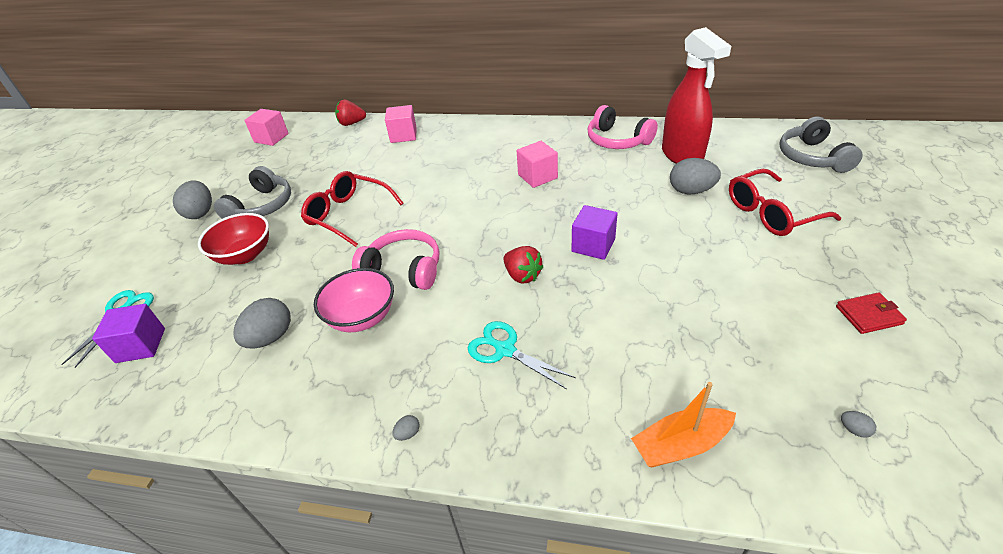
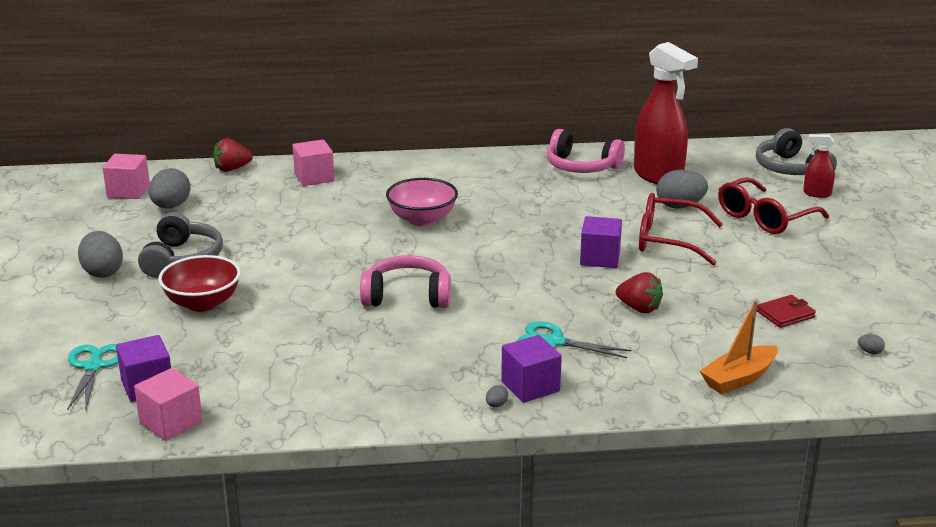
camera: 20 degrees left, 15 degrees down
(270, 337) = (298, 362): grey egg -> grey egg (171, 206)
(348, 214) = (303, 257): red glasses -> red glasses (667, 240)
(362, 317) = (389, 336): pink bowl -> pink bowl (422, 219)
(453, 412) = (530, 386): none -> purple cube
(522, 275) = (539, 288): red strawberry -> red strawberry (639, 308)
(537, 176) = (508, 206): pink cube -> pink cube (171, 422)
(833, 189) = (816, 194): none -> red spray bottle
(868, 315) = (867, 282): red wallet -> red wallet (785, 314)

